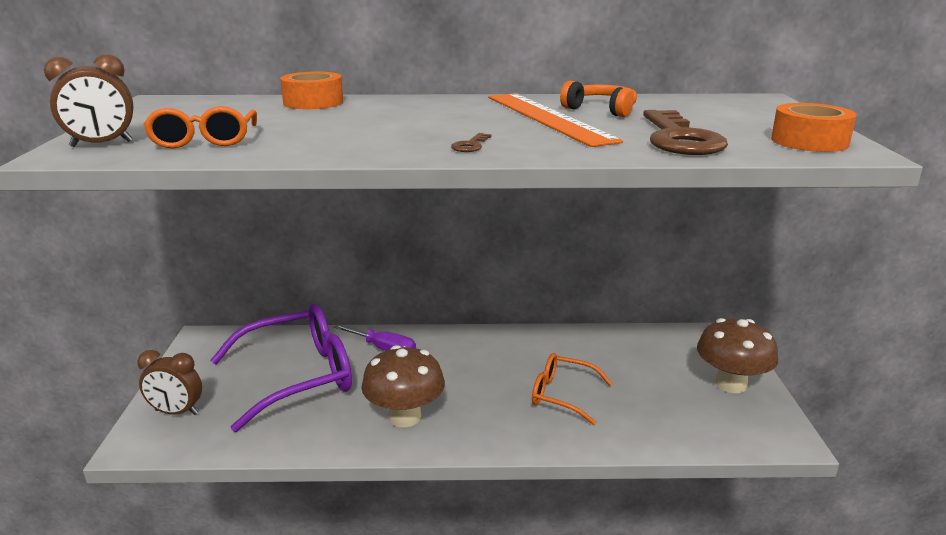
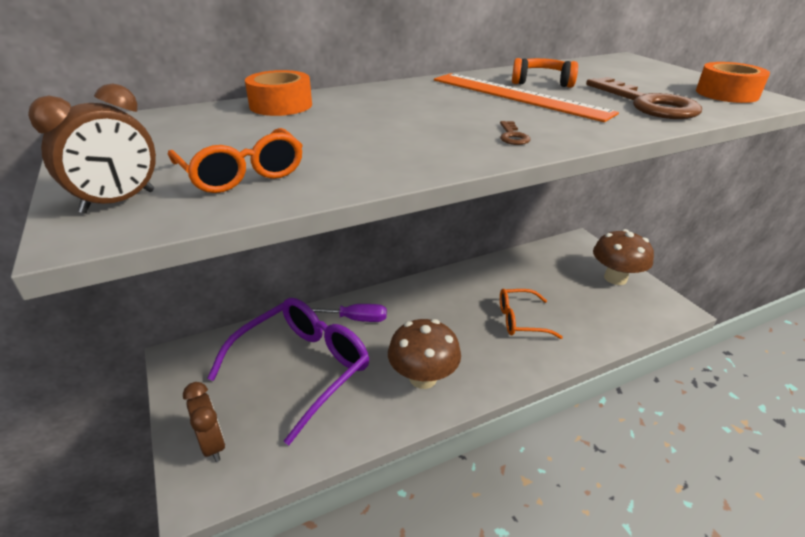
camera: 25 degrees left, 10 degrees up
(176, 412) = (213, 444): brown clock -> brown clock turned 105 degrees counterclockwise

